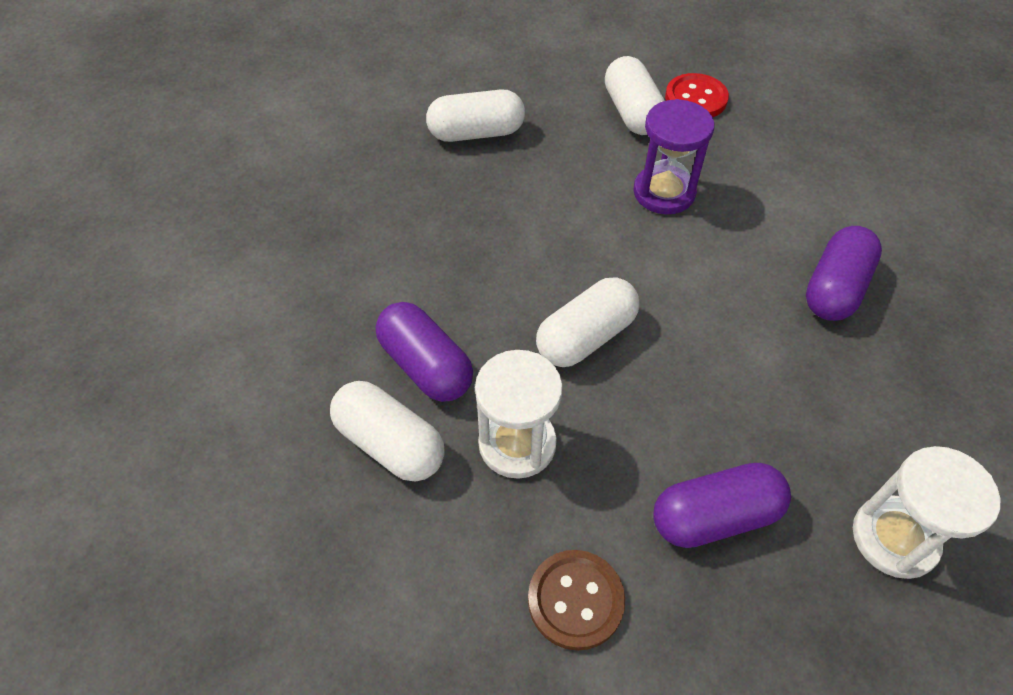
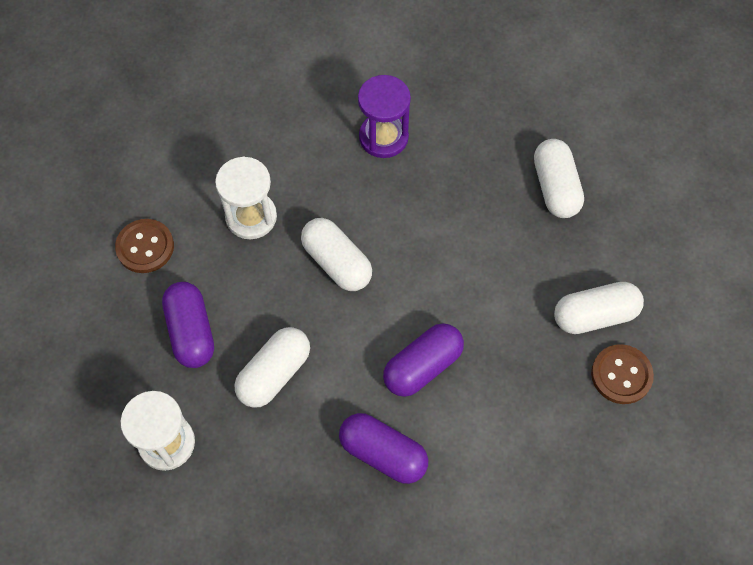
camera: 90 degrees right, 10 degrees up
(390, 443) = (255, 145): white capsule -> white capsule (274, 374)
(425, 366) = (314, 161): purple capsule -> purple capsule (422, 366)
(664, 192) = (490, 332): purple hourglass -> purple hourglass (383, 137)
(696, 98) = (621, 375): red button -> brown button

